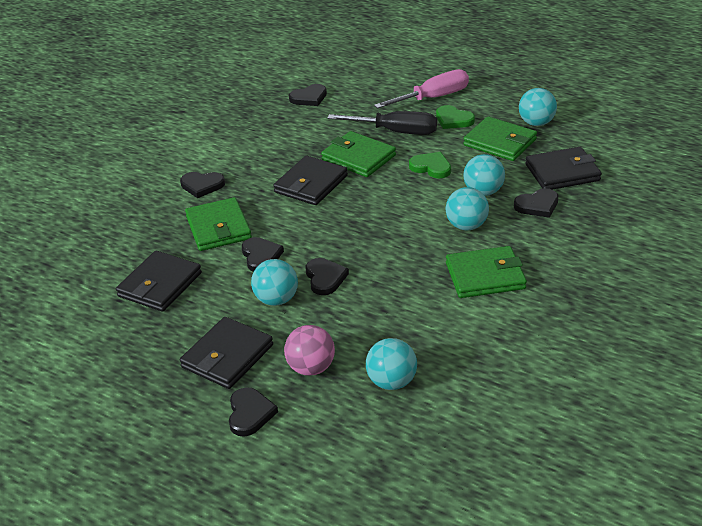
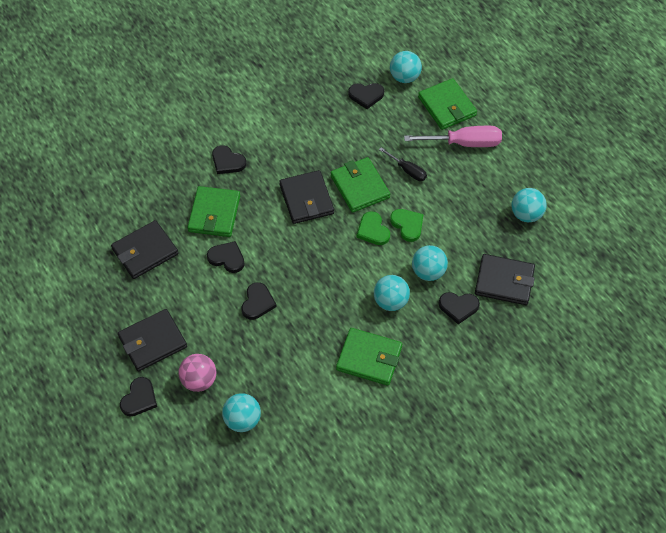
camera: 25 degrees right, 20 degrees up
(261, 256) = (227, 258): black heart -> black heart turned 75 degrees counterclockwise
(276, 300) = (213, 306): turquoise ball -> turquoise ball (404, 77)
(311, 184) = (306, 199): black wallet -> black wallet turned 75 degrees counterclockwise
(395, 132) = (407, 170): black screwdriver -> black screwdriver, size x0.58
(453, 120) = (462, 178): green heart -> green heart (373, 230)
(500, 142) = (480, 223): green wallet -> green wallet (447, 106)

